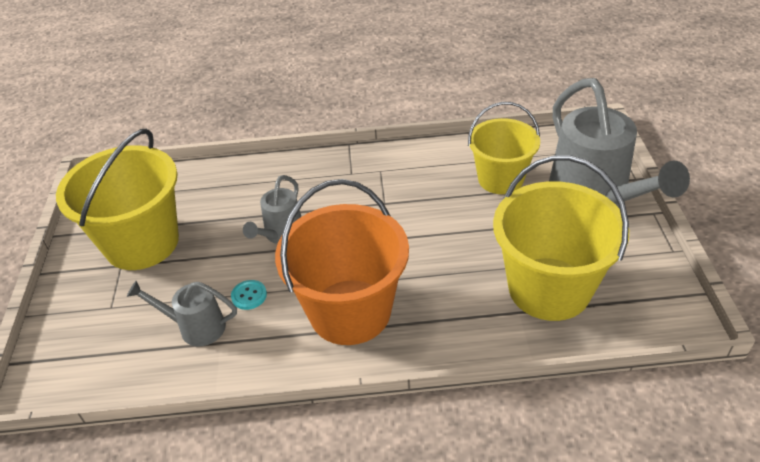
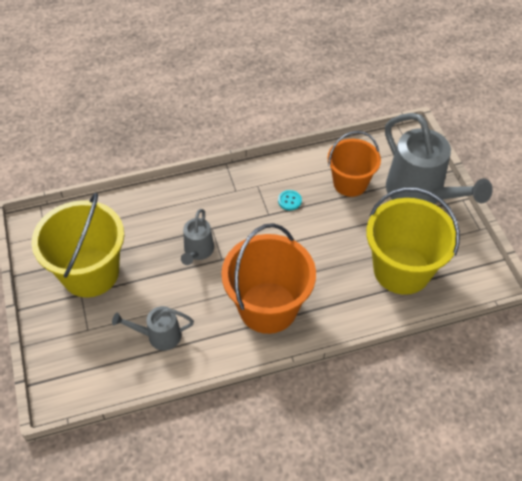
camera: 15 degrees left, 10 degrees up
(249, 295) = (190, 305): turquoise button -> turquoise button (289, 201)
(500, 179) = (350, 183): yellow bucket -> orange bucket

